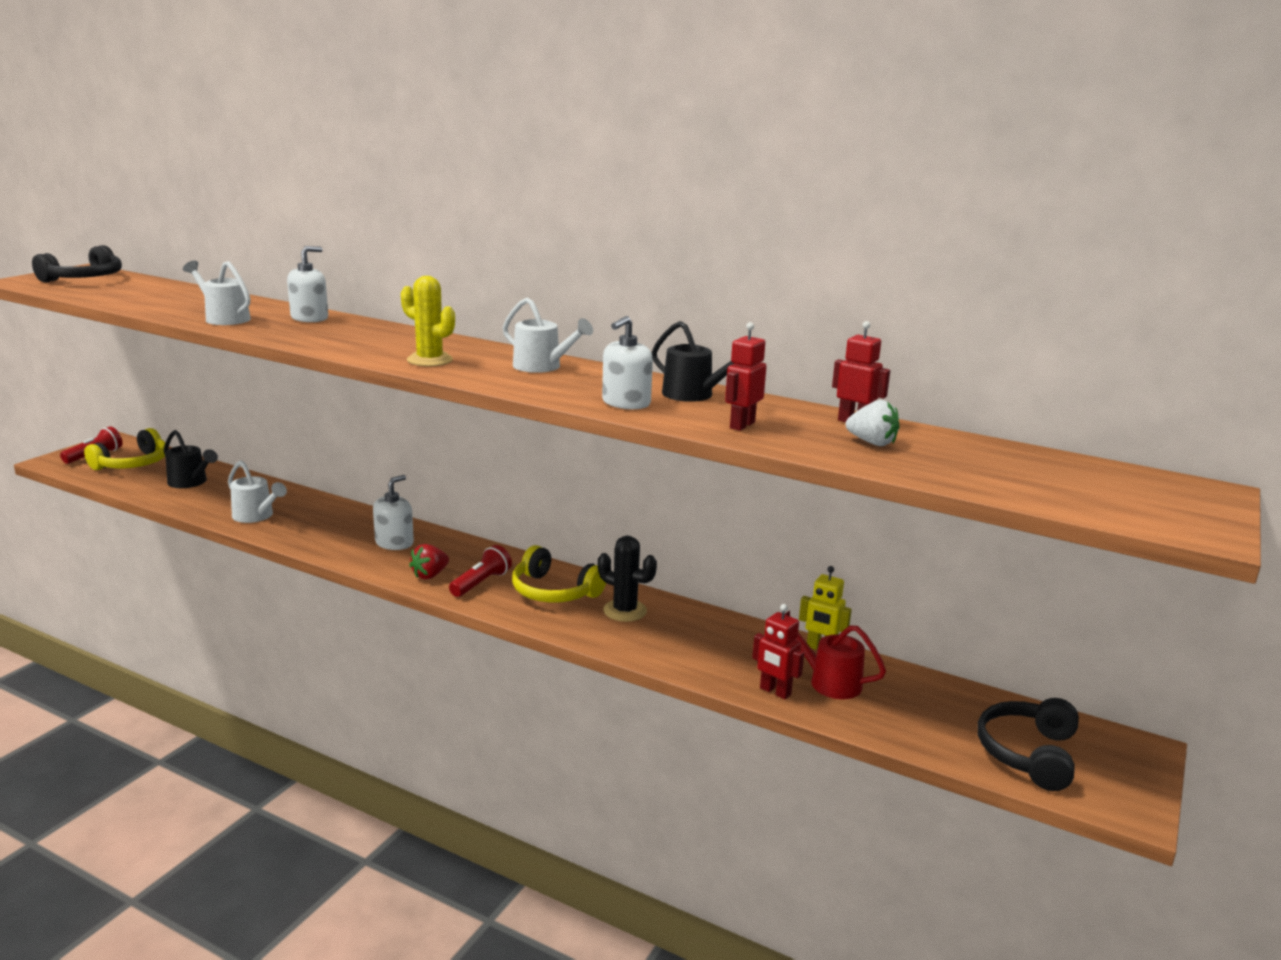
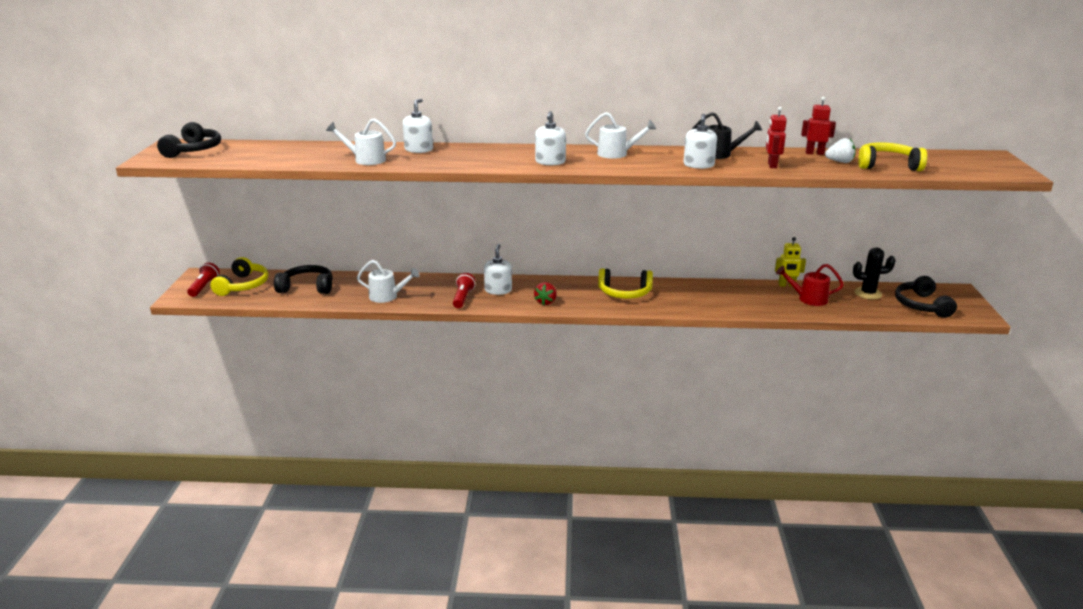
camera: 25 degrees left, 5 degrees up
(191, 482) = (307, 287): black watering can -> black headphones
(430, 360) = (550, 162): yellow cactus -> white soap dispenser
(481, 583) = (580, 298): red flashlight -> red flashlight (463, 298)
(625, 611) = (673, 292): black cactus -> black cactus (868, 293)
(775, 692) = (792, 310): red robot -> none
(949, 465) = (887, 165): none -> yellow headphones

